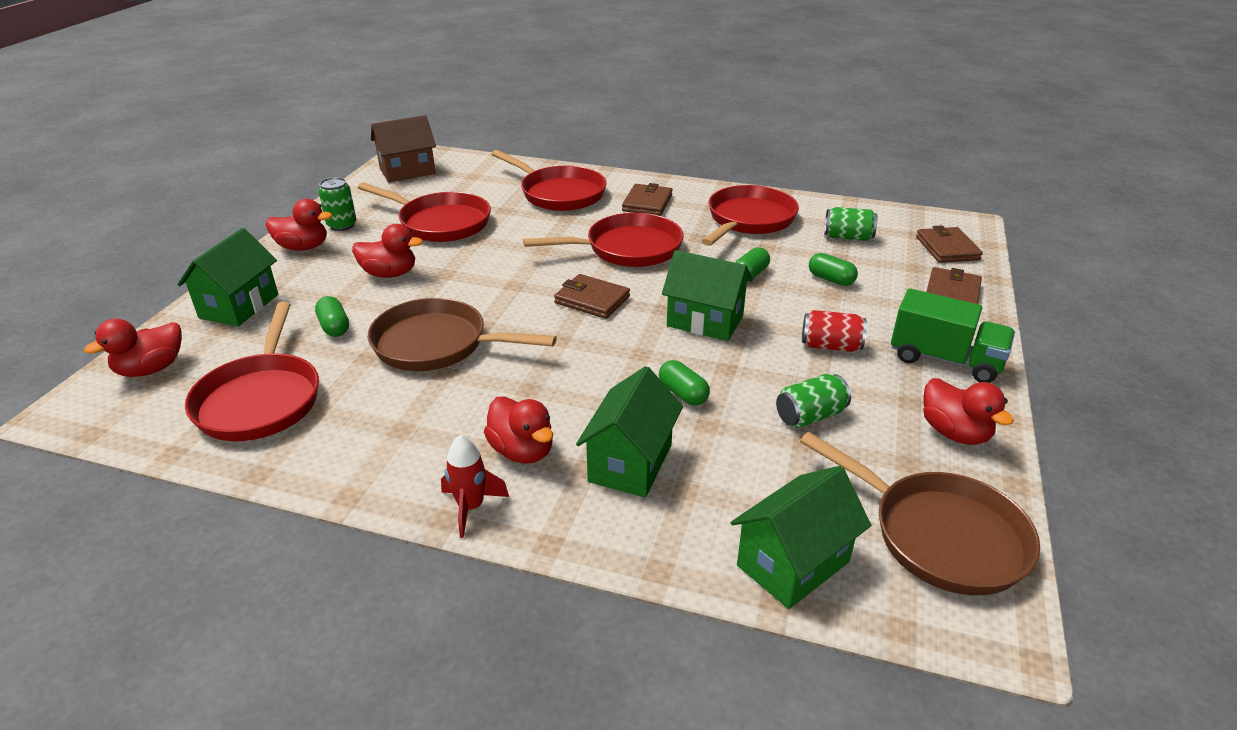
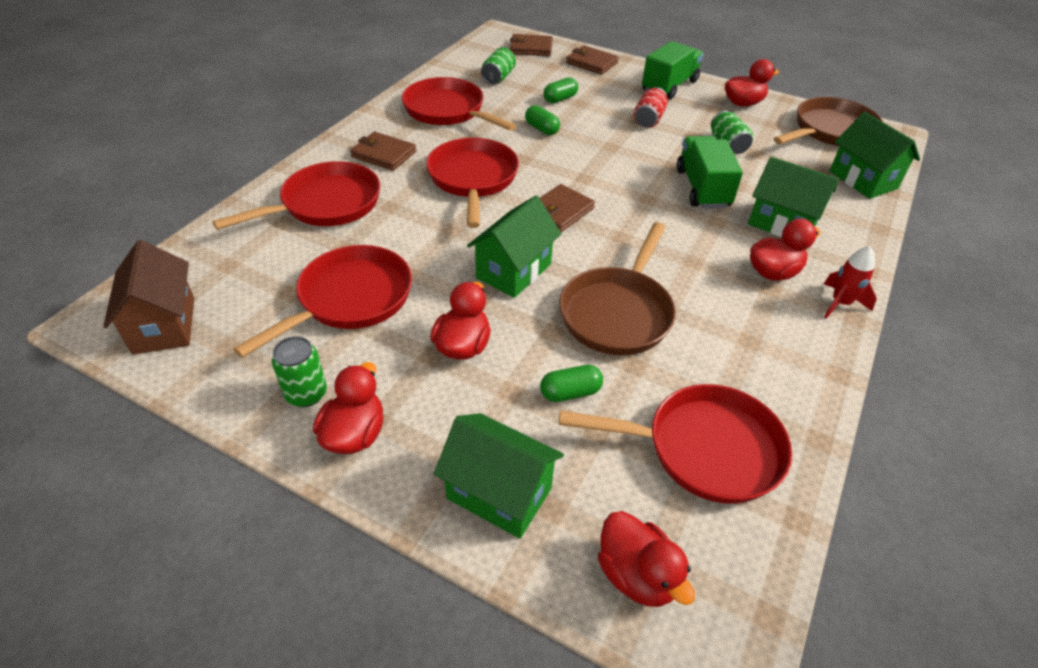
camera: 80 degrees left, 10 degrees up
(683, 394) = (702, 188): green capsule -> green truck
(705, 321) = (607, 162): green house -> green house (513, 271)

